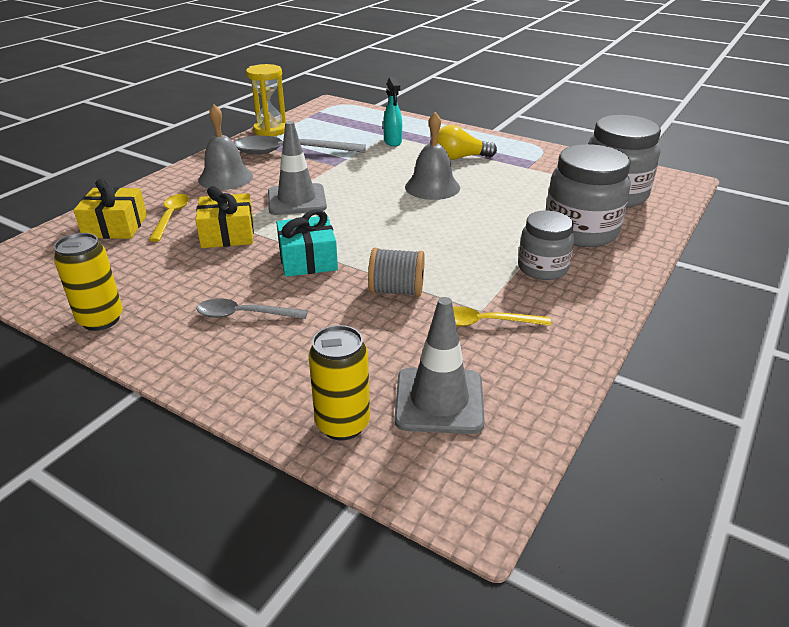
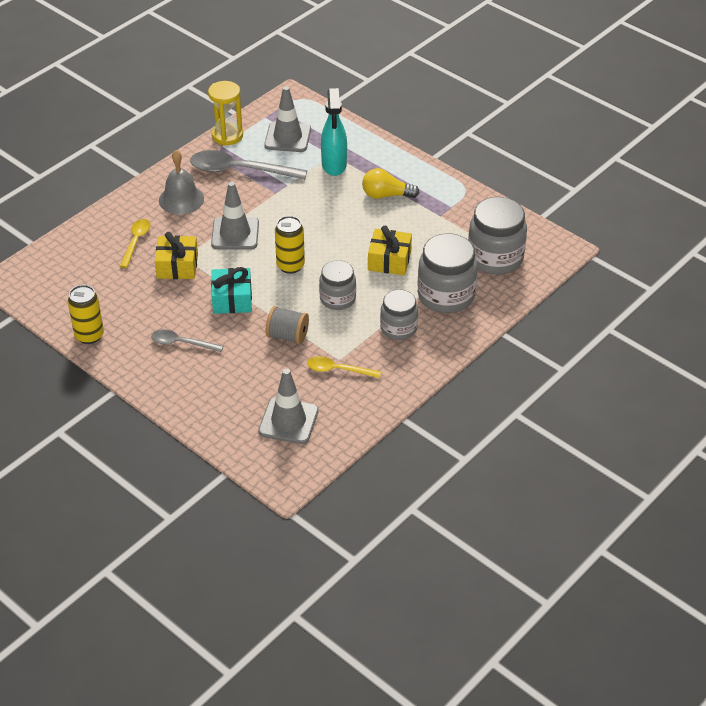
camera: 10 degrees right, 10 degrees up
(115, 226) = (94, 248): yellow gift -> yellow gift (389, 260)
(335, 127) = (287, 137): none -> grey traffic cone
(342, 424) = (229, 428): yellow can -> yellow can (290, 266)
(393, 142) = (334, 165): turquoise spray bottle -> turquoise spray bottle, size x1.56
(432, 187) = (349, 231): grey bell -> none
(447, 246) = (337, 299): none -> grey jar

